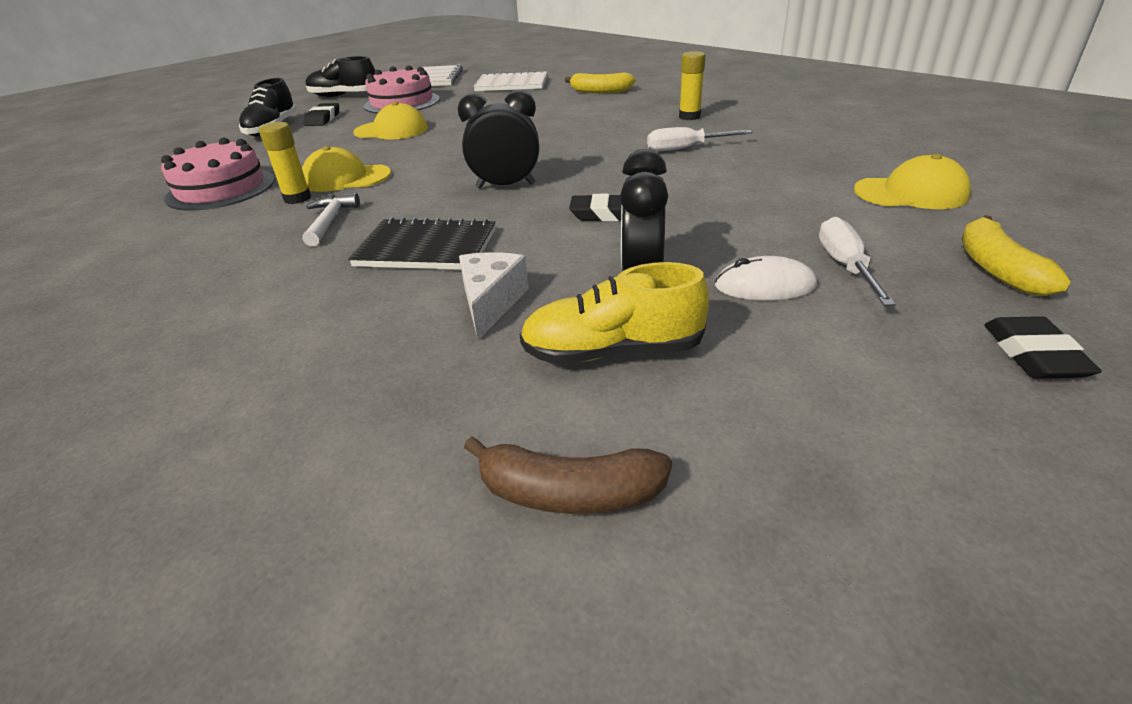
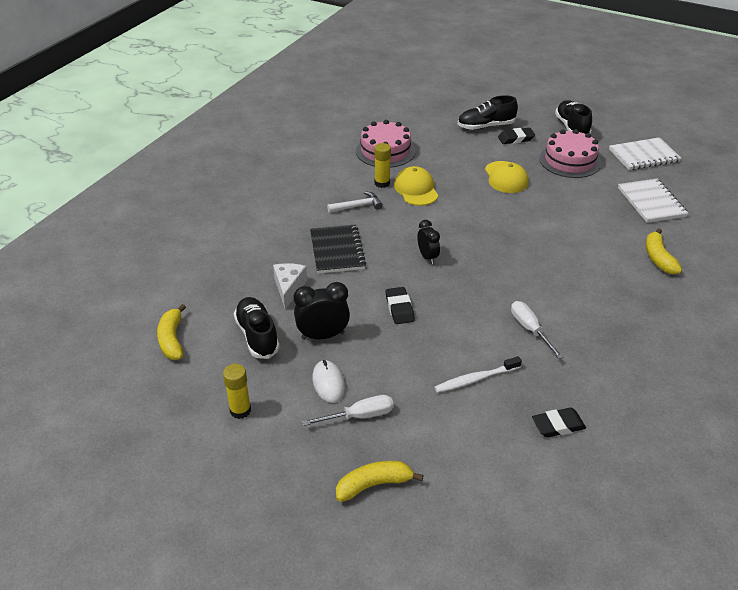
camera: 70 degrees right, 5 degrees up
(491, 303) = (289, 288): white cheese -> white cheese turned 75 degrees counterclockwise
(506, 186) = (427, 257): black clock -> black clock, size x0.66
(568, 493) = (172, 339): brown banana -> yellow banana
(612, 352) = (257, 336): yellow shoe -> black shoe
(689, 117) = (610, 323): yellow glue stick -> yellow glue stick (240, 410)
(769, 183) = (475, 379): none -> white toothbrush
(911, 193) = (483, 455): yellow cap -> none
(1033, 355) = (283, 483): black eraser -> black eraser (558, 425)

